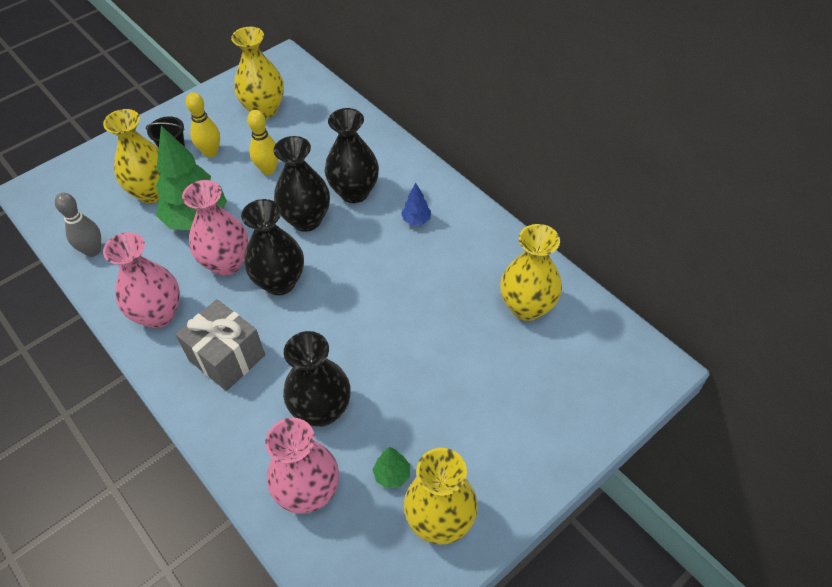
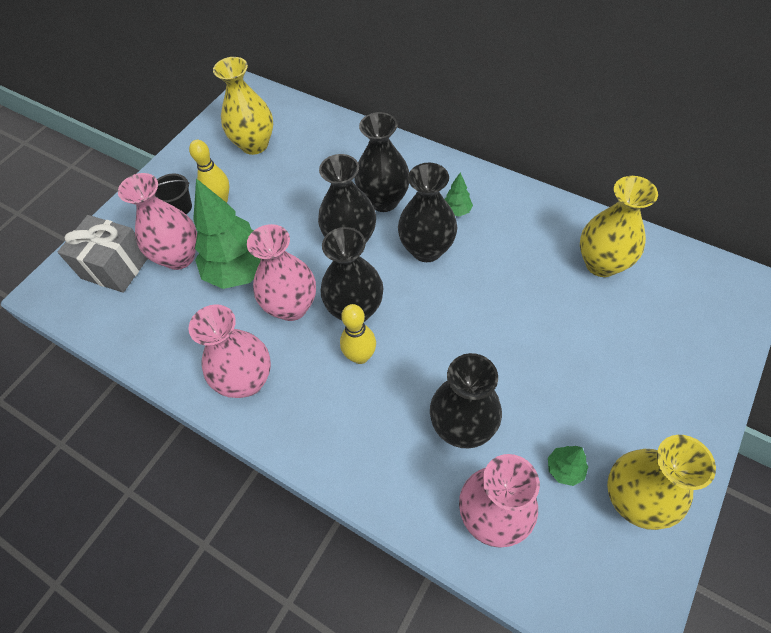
camera: 15 degrees left, 5 degrees up
(93, 251) = (144, 335): grey bowling pin -> none
(152, 192) = (179, 257): yellow vase -> pink vase
(227, 357) = (340, 403): grey gift -> grey gift (115, 267)
(268, 170) = (288, 202): yellow bowling pin -> yellow bowling pin (360, 356)
(370, 247) = (427, 249): none -> black vase
(416, 220) = (456, 211): blue tree -> green tree

